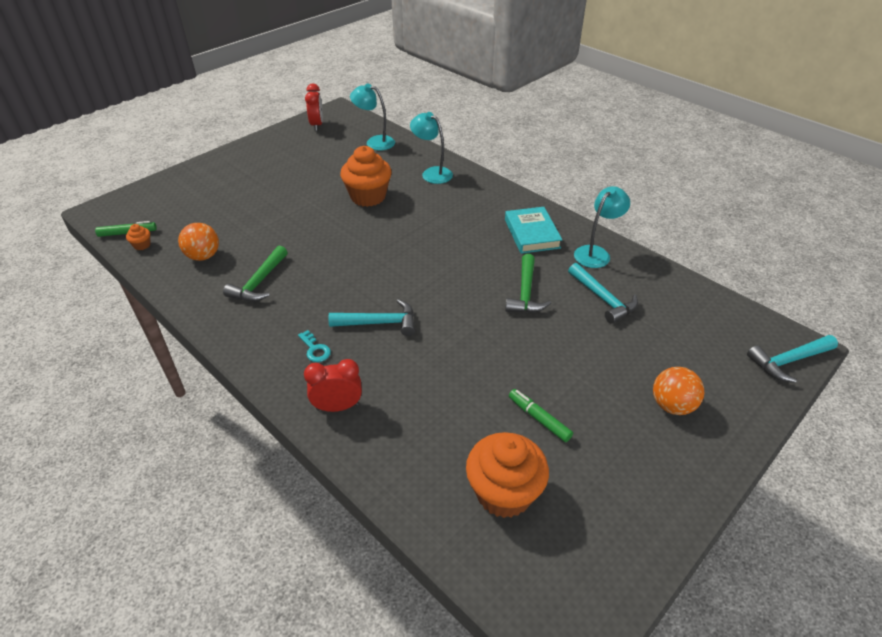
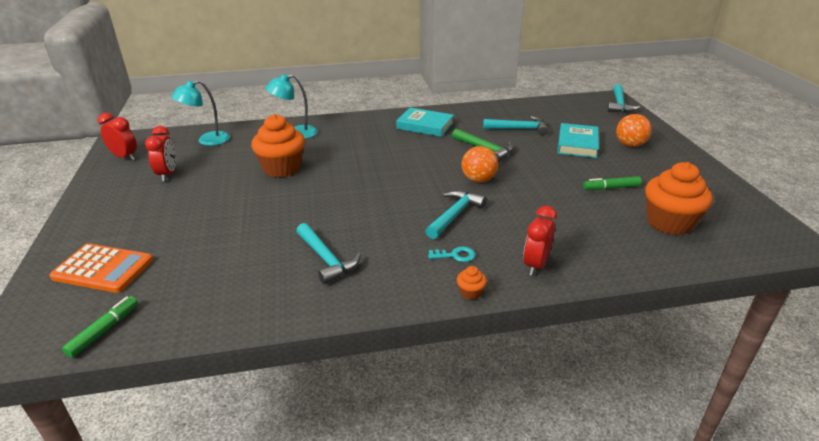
camera: 55 degrees left, 10 degrees down
(142, 245) = (148, 324): orange cupcake -> orange cupcake (470, 293)
(184, 197) = (103, 269): none -> orange calculator
(203, 256) = (235, 283): orange ball -> orange ball (478, 180)
(259, 282) = (326, 259): green hammer -> turquoise hammer
(310, 154) = (168, 174): none -> red clock
(596, 253) = (472, 115): turquoise lamp -> none
(619, 357) = (577, 144): none -> turquoise book

